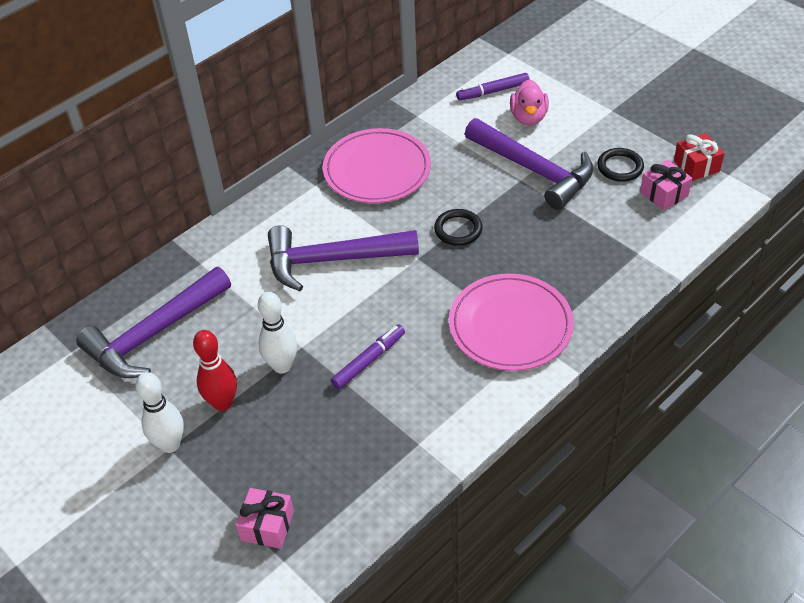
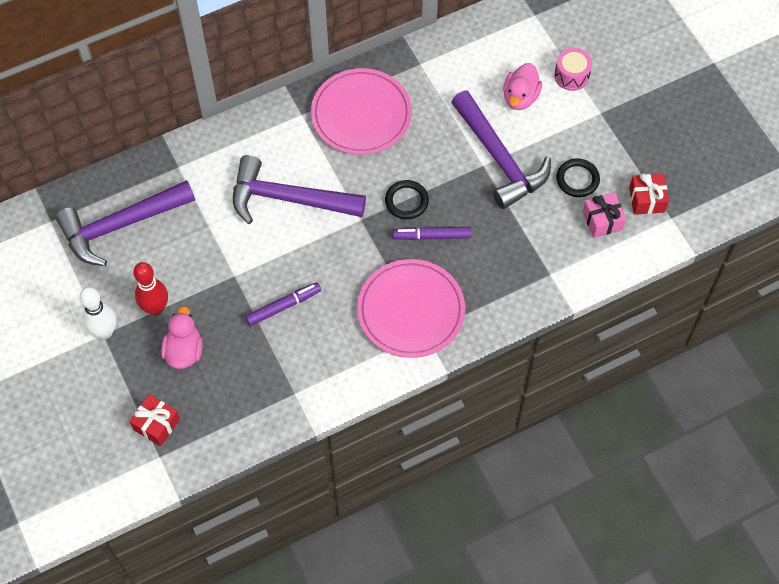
camera: 15 degrees right, 15 degrees up
(267, 526) = (156, 424): pink gift -> red gift
(272, 437) = (184, 351): none -> pink duck
(282, 366) = (213, 289): white bowling pin -> none
(493, 91) = (500, 57): purple marker -> purple marker (432, 236)
(568, 89) = (571, 76): none -> pink drum

